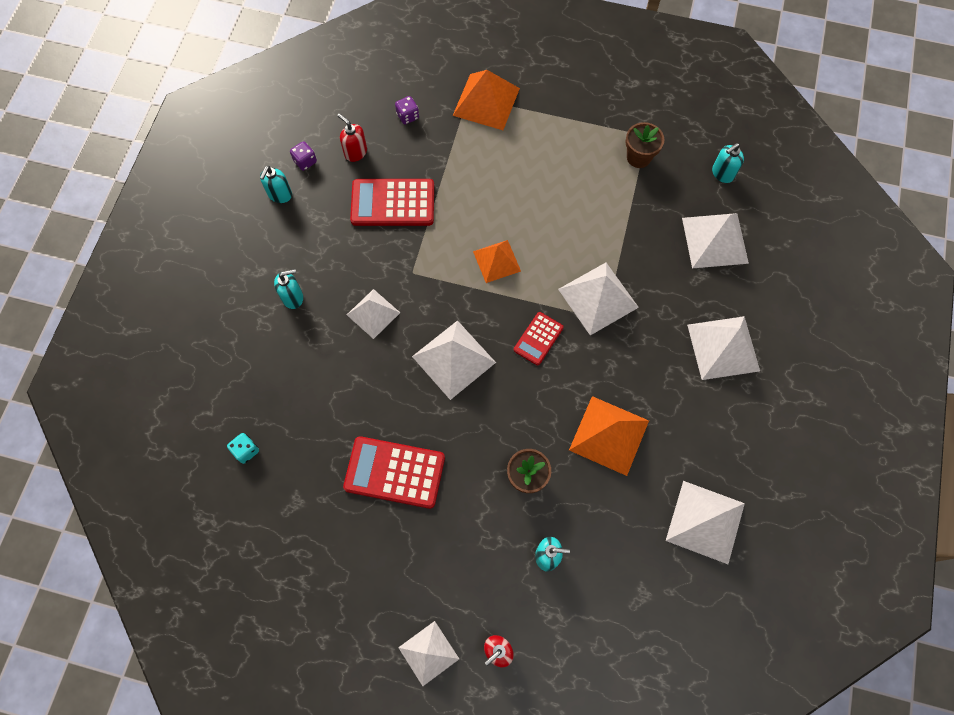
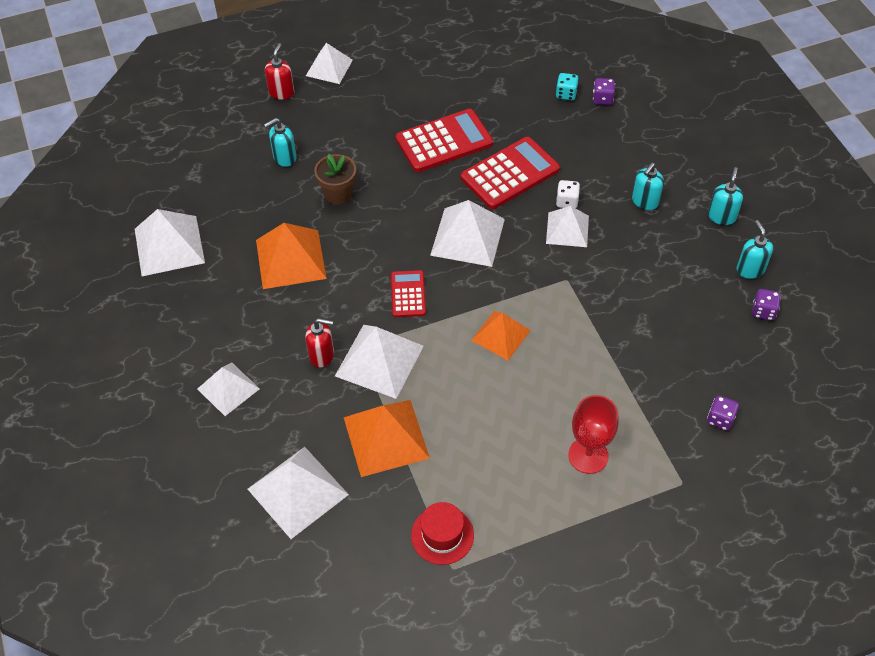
camera: 145 degrees right, 15 degrees down
(222, 422) = (602, 99): none -> purple dice
(350, 338) = (567, 201): none -> white dice
(355, 152) = (729, 349): red soap dispenser -> red soap dispenser (322, 355)
(393, 203) = (644, 325): red calculator -> red calculator (510, 174)
(486, 101) = (659, 491): orange pyramid -> orange pyramid (386, 437)
(510, 146) = (588, 455): none -> red goblet
(638, 157) = (442, 535): brown flower pot -> red hat
(722, 173) = (334, 578): turquoise soap dispenser -> turquoise soap dispenser (721, 216)
(723, 347) = (228, 388): white pyramid -> white pyramid, size x0.65

